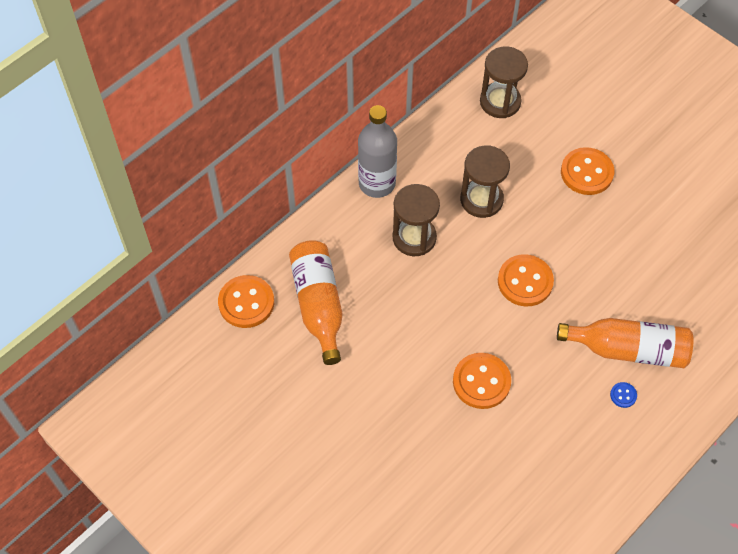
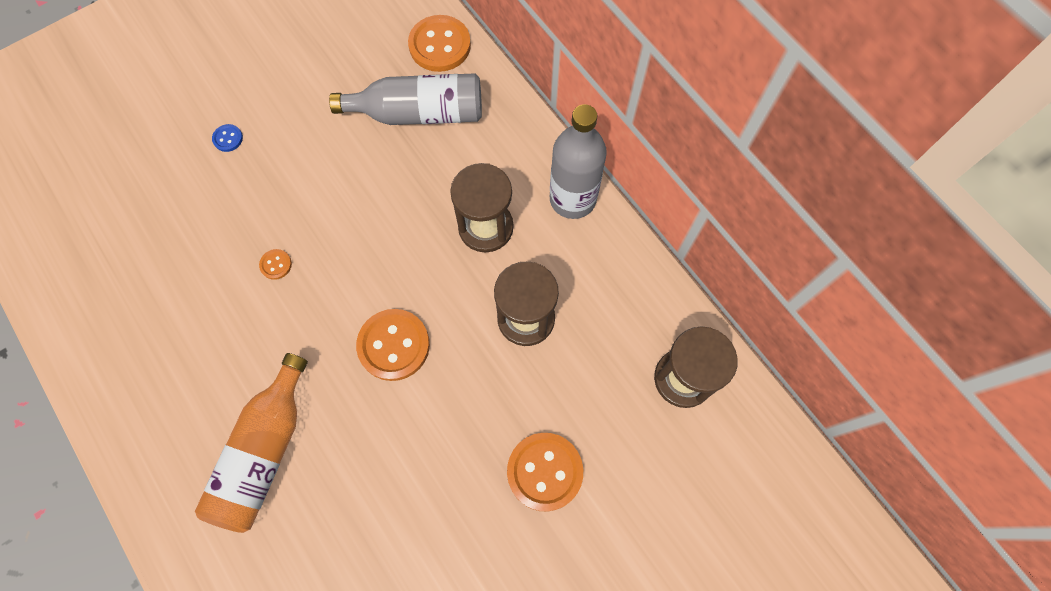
camera: 100 degrees right, 10 degrees up
(318, 305) = (419, 113): orange bottle -> grey bottle
(481, 382) = (276, 265): orange button -> orange button, size x0.45
(623, 395) = (206, 427): blue button -> blue button (228, 138)

